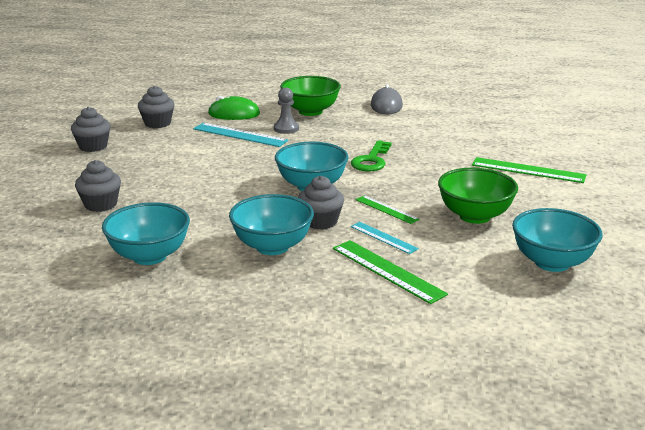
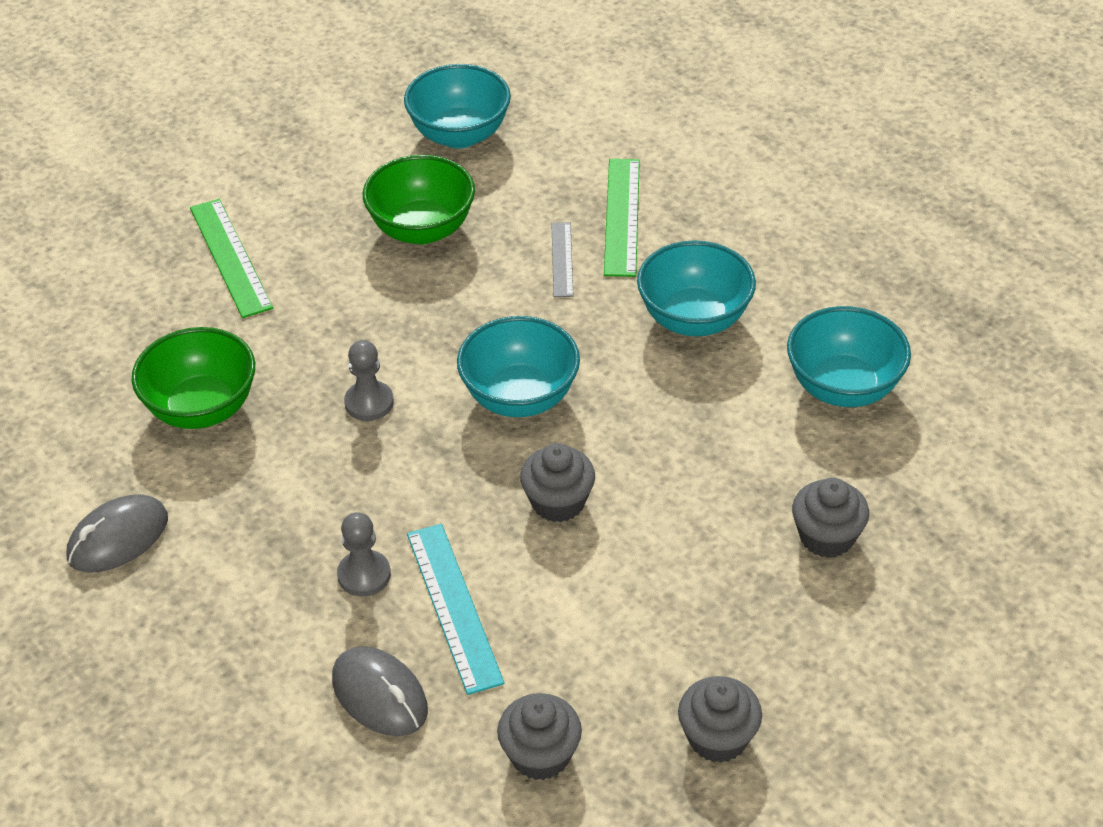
camera: 135 degrees left, 20 degrees up
(234, 114) = (380, 695): green mouse -> grey mouse
(310, 111) = (253, 608): green bowl -> green bowl (202, 408)
(320, 222) = (594, 325): grey cupcake -> grey cupcake (558, 502)
(371, 160) = (369, 402): green key -> grey pawn
(383, 237) = (562, 259): turquoise ruler -> grey ruler
(386, 209) = (495, 298): green ruler -> none

